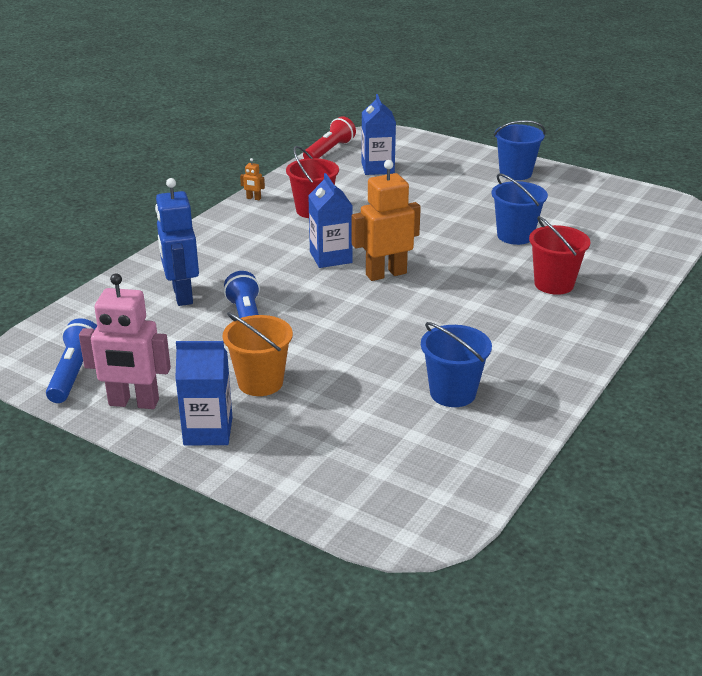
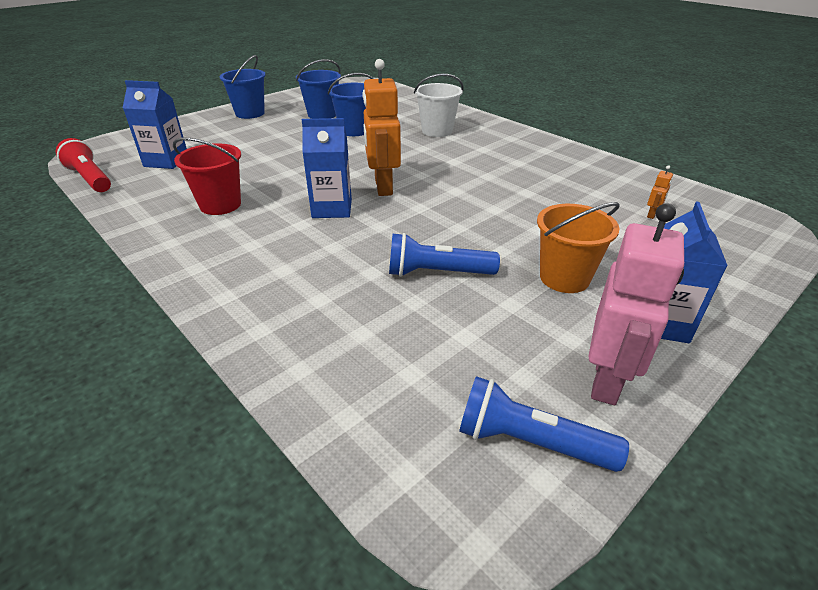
camera: 75 degrees left, 5 degrees up
(182, 295) = (355, 316): blue robot -> none
(253, 198) = (148, 237): orange robot -> orange robot (652, 214)
(452, 393) = (584, 188): blue bucket -> blue bucket (322, 114)
(554, 284) = (437, 131): red bucket -> white bucket

